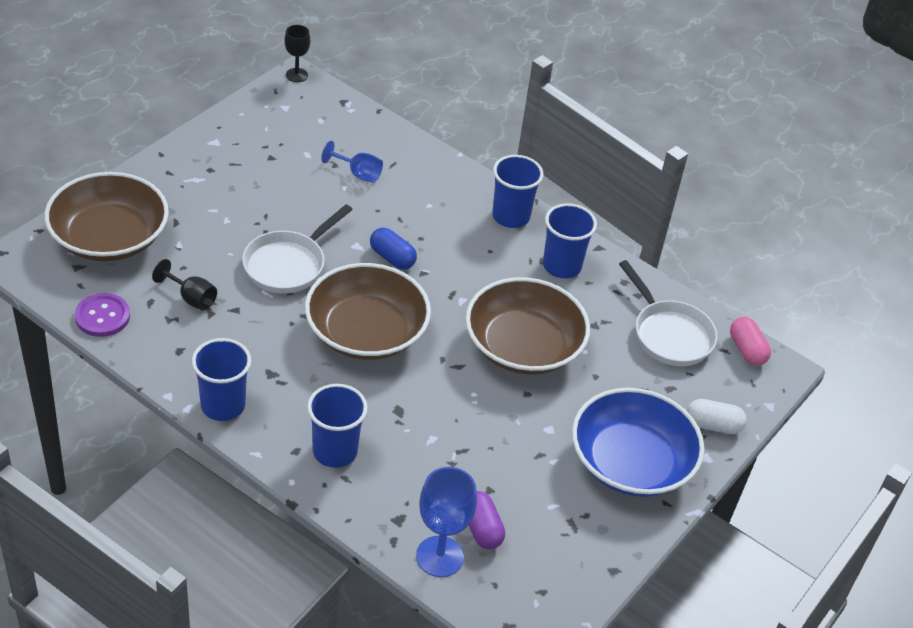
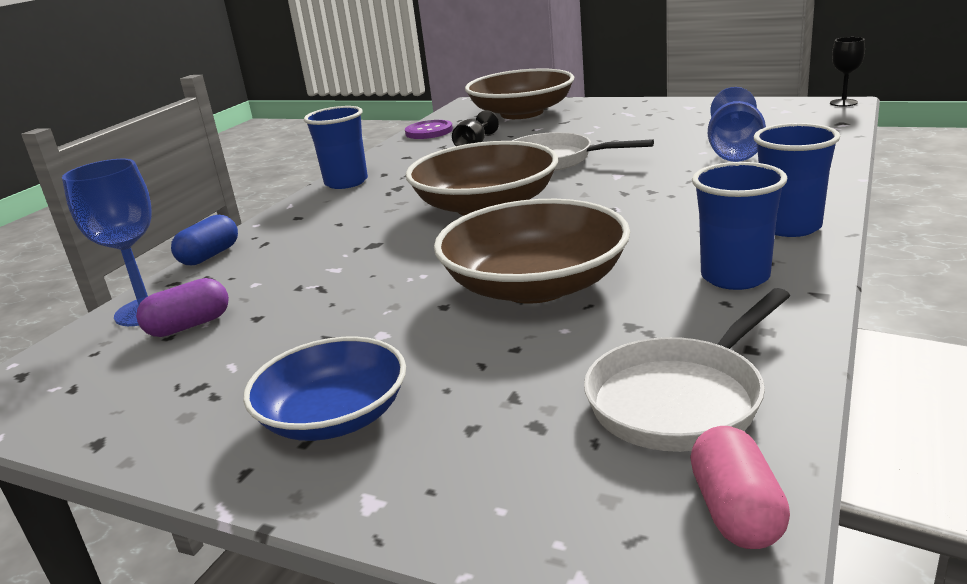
camera: 85 degrees right, 20 degrees down
(335, 451) = (301, 231): blue cup -> none
(358, 173) = (734, 151): blue goblet -> blue goblet, size x1.62
(392, 258) = (618, 191): blue capsule -> blue capsule (210, 256)
(631, 462) = (334, 416): blue bowl -> blue bowl, size x0.66
(713, 425) = (465, 498): white capsule -> none
(747, 350) = (736, 511): pink capsule -> pink capsule turned 60 degrees counterclockwise

